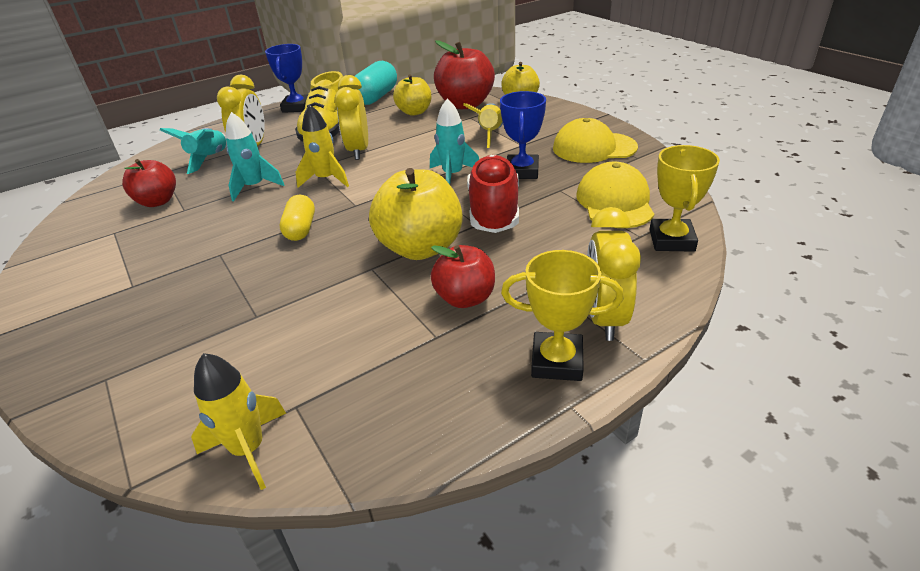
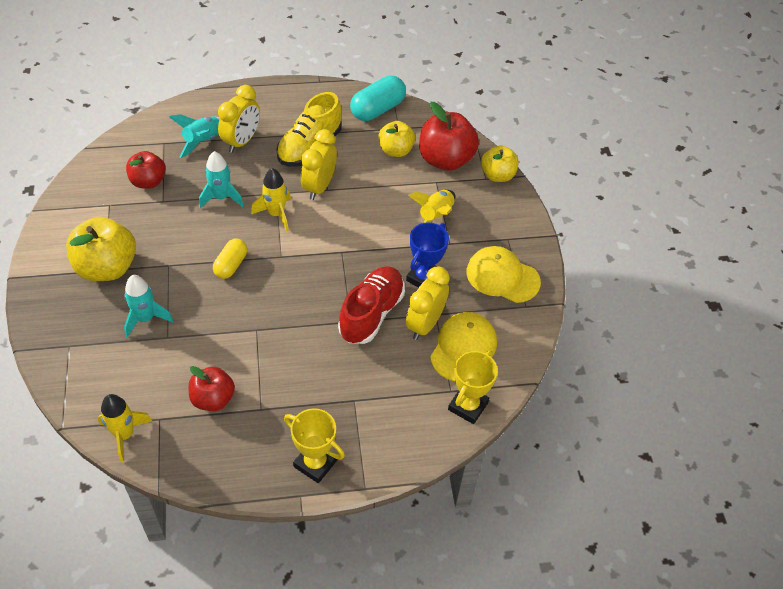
camera: 20 degrees right, 15 degrees up
(296, 107) = (303, 93): blue trophy -> none
(420, 247) = (298, 326): yellow apple -> yellow apple (107, 267)
(453, 175) = (370, 256): turquoise rocket -> turquoise rocket (146, 318)
(465, 298) = (297, 387): red apple -> red apple (213, 399)
(604, 318) = (367, 447): yellow clock -> yellow clock (425, 324)

